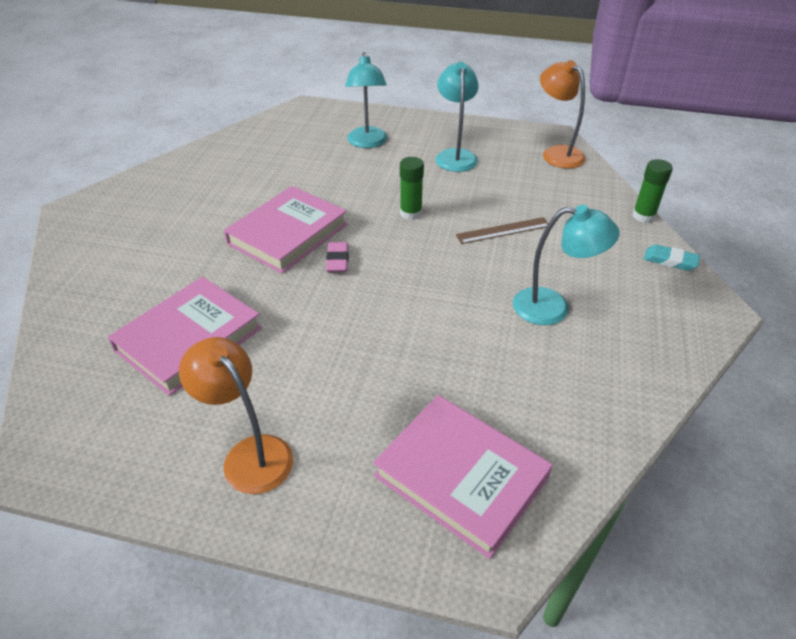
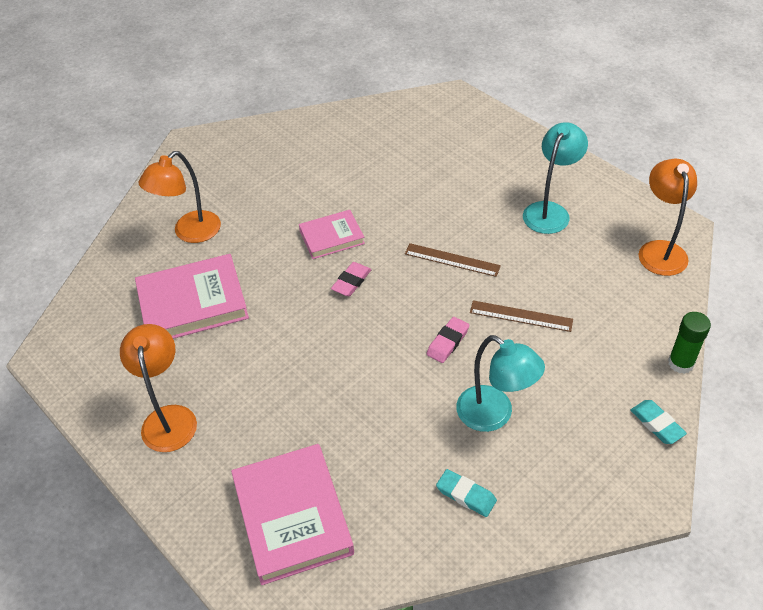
camera: 35 degrees right, 5 degrees up
(135, 281) = (190, 233): none -> orange lamp
(288, 234) = (332, 237): pink book -> pink book, size x0.59
(367, 143) = (477, 162): turquoise lamp -> none
(411, 213) = (452, 260): green glue stick -> brown ruler
(464, 271) = (447, 342): none -> pink eraser
(591, 377) = (466, 495): none -> turquoise eraser

